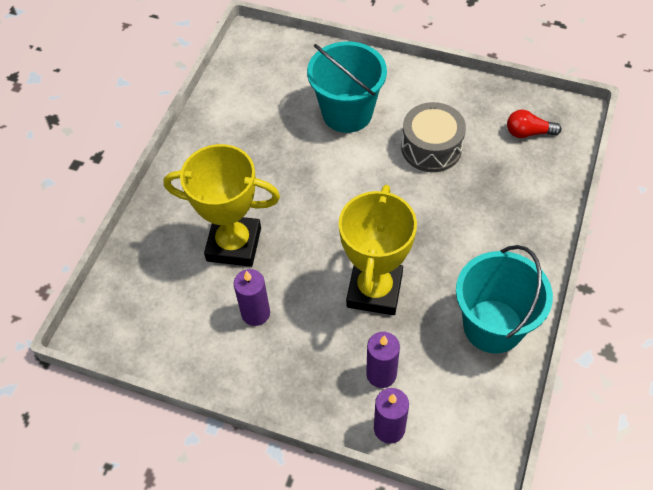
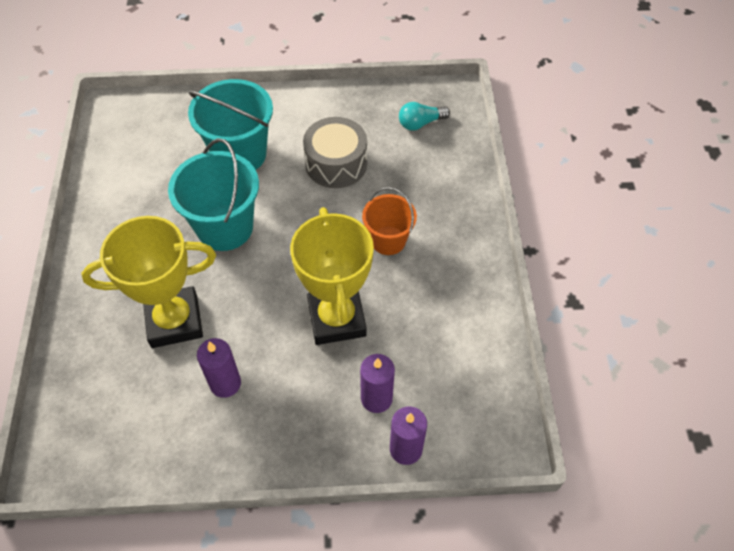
camera: 25 degrees left, 0 degrees up
(451, 234) = (388, 240): none -> orange bucket
(493, 326) = (462, 314): turquoise bucket -> turquoise bucket (225, 227)
(528, 133) = (420, 123): red light bulb -> turquoise light bulb

